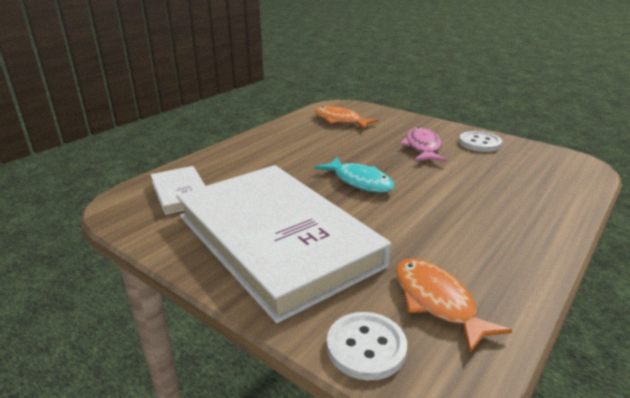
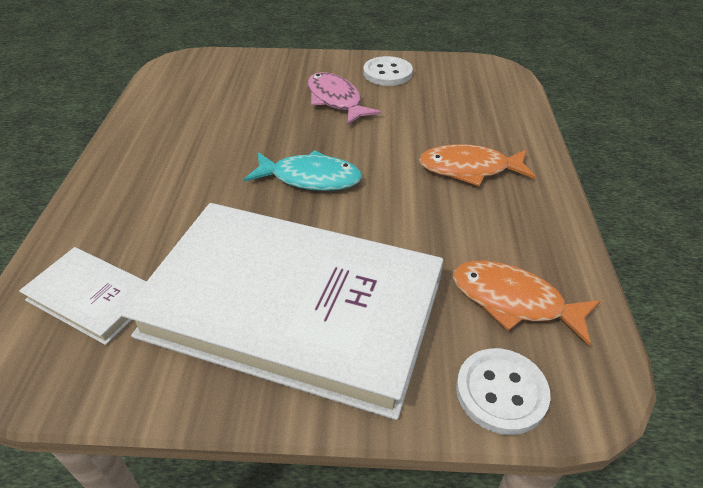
camera: 35 degrees left, 15 degrees up
(340, 121) = (203, 89): orange fish -> orange fish (469, 169)

